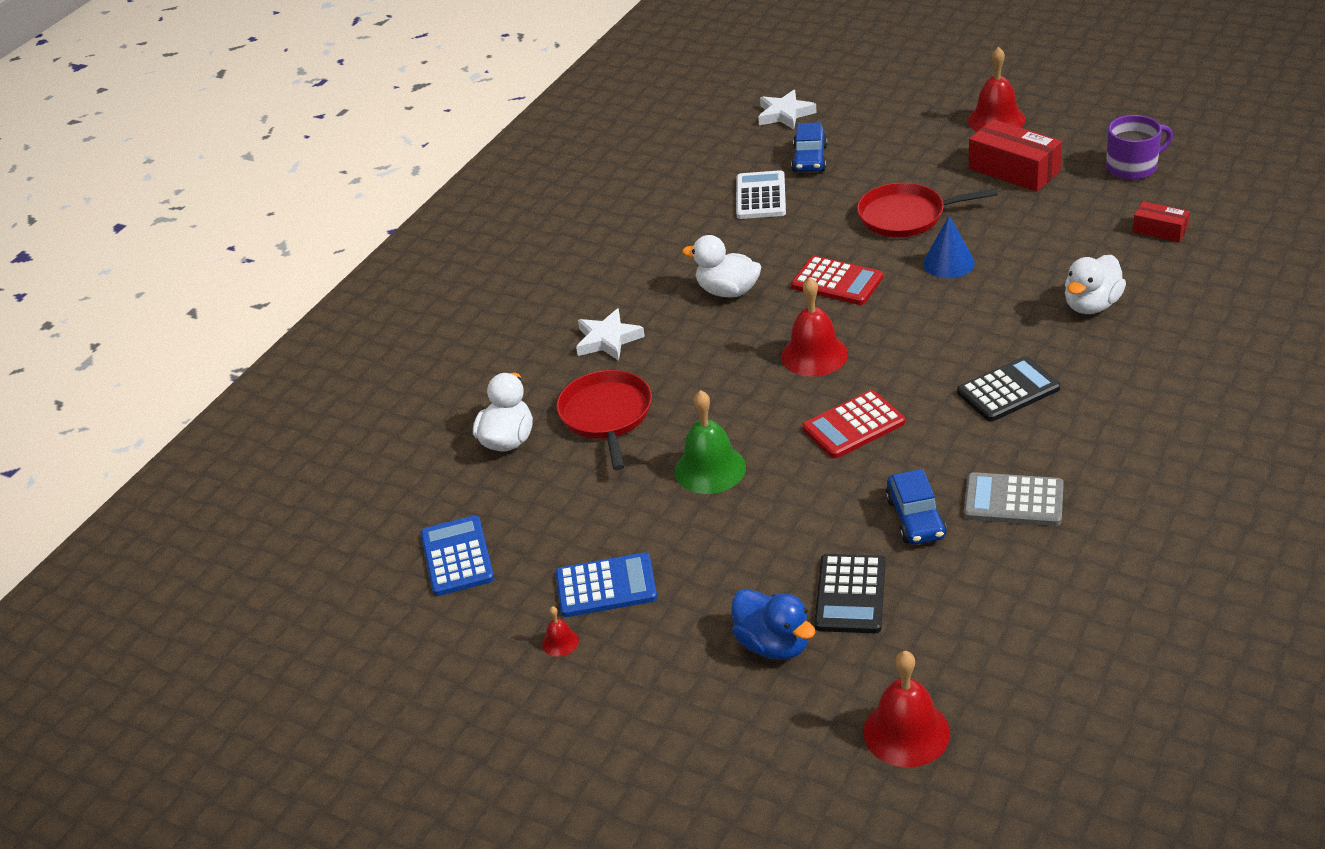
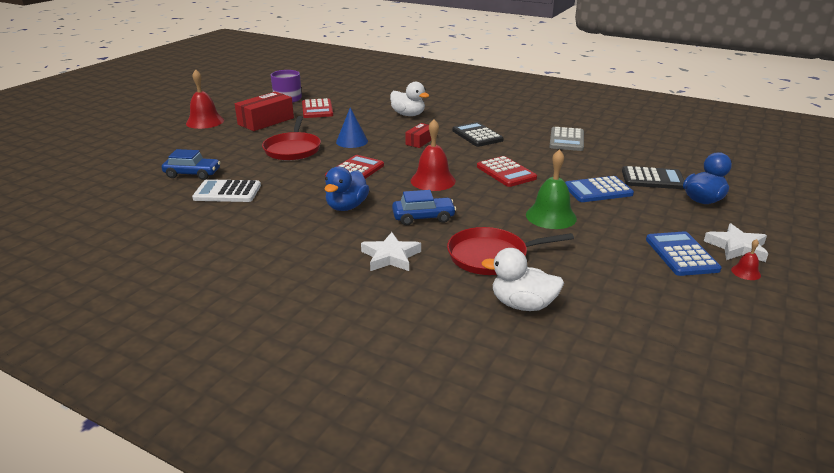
camera: 95 degrees left, 10 degrees down
(457, 557) = (679, 326): blue calculator -> blue calculator (598, 190)
(728, 291) = (346, 207): white duck -> blue duck
(785, 114) = (116, 180): white star -> white star (736, 247)
(906, 732) = (743, 171): red bell -> none
(915, 518) = (585, 161): blue car -> blue car (423, 217)
(1086, 206) = (317, 109): none -> red calculator
(1160, 230) = (350, 98): red box -> red box (420, 141)

